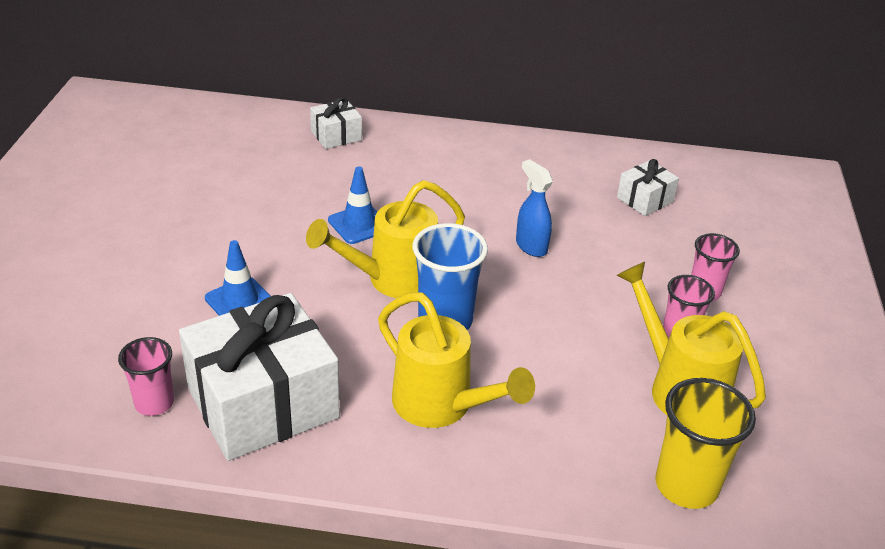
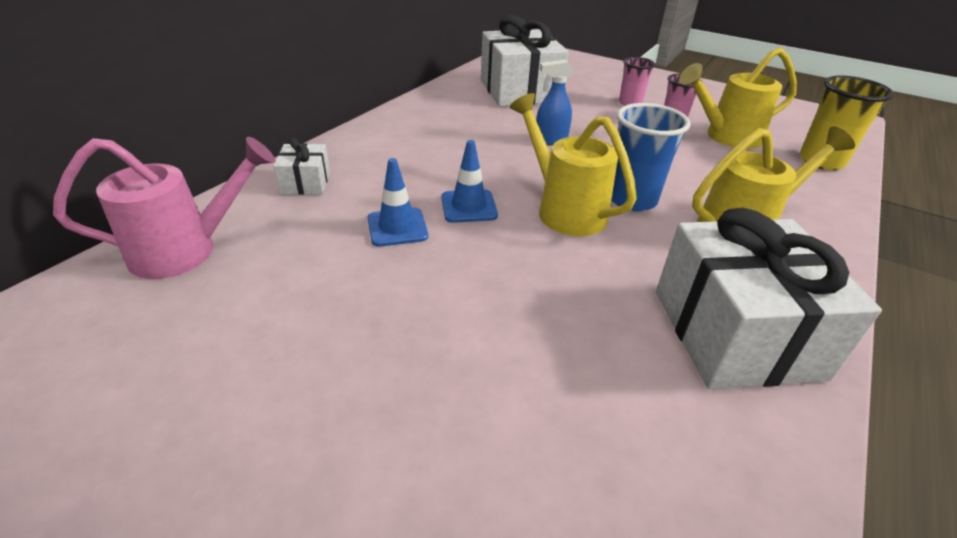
camera: 65 degrees left, 0 degrees up
(154, 403) = (733, 428): pink cup -> none
(219, 123) = (186, 250): none -> pink watering can
(240, 301) = (558, 312): blue traffic cone -> blue traffic cone (397, 227)
(393, 280) = (564, 210): yellow watering can -> yellow watering can turned 150 degrees clockwise
(644, 199) = (519, 91): white gift -> white gift, size x2.16

